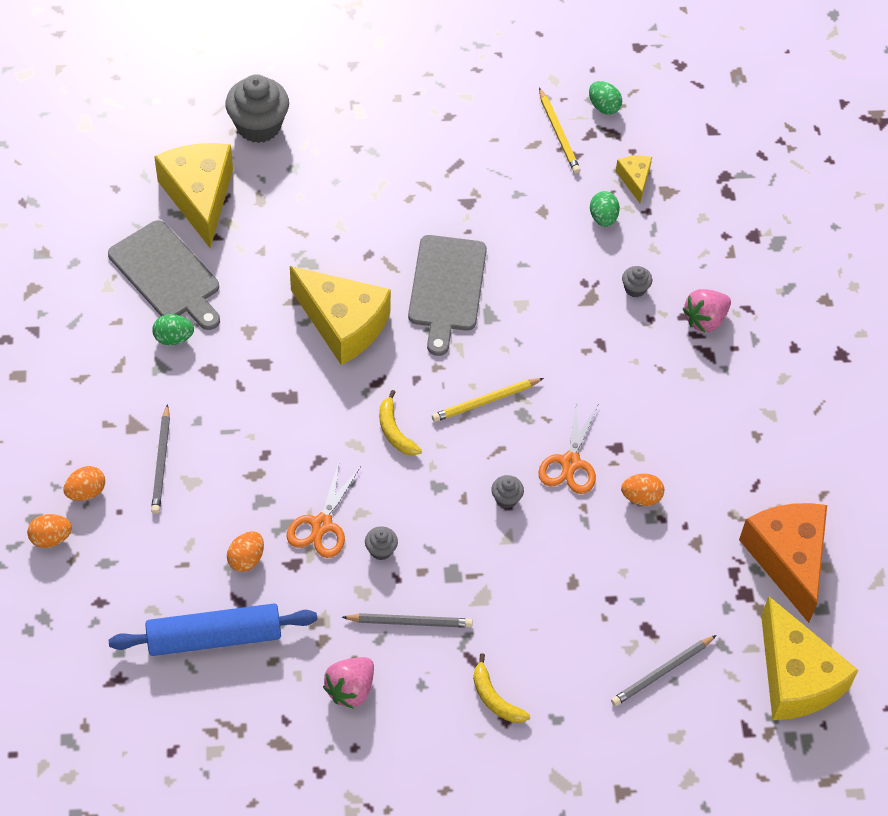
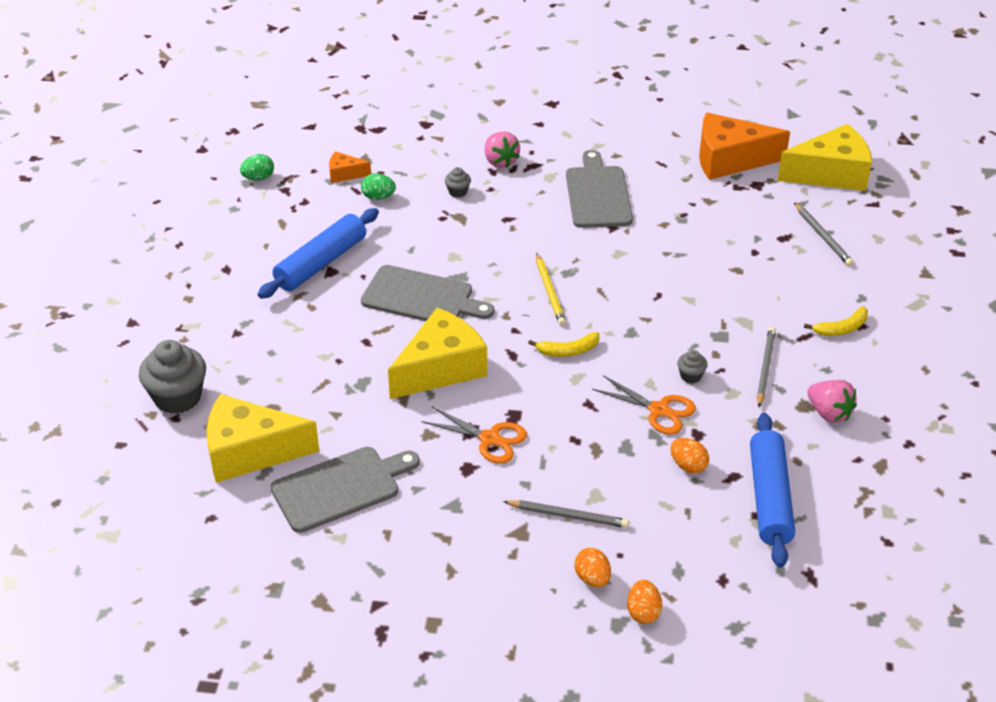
camera: 75 degrees left, 15 degrees down
(173, 338) = (421, 491): green egg -> none
(479, 191) = (321, 263): none -> blue rolling pin
(506, 498) = (651, 294): grey cupcake -> none
(558, 133) = (276, 207): yellow pencil -> none
(570, 463) = (622, 253): orange scissors -> orange scissors (490, 439)
(634, 180) = (345, 174): yellow cheese -> orange cheese
(641, 497) = (662, 221): orange egg -> none
(672, 425) = (597, 194): none -> grey cutting board

